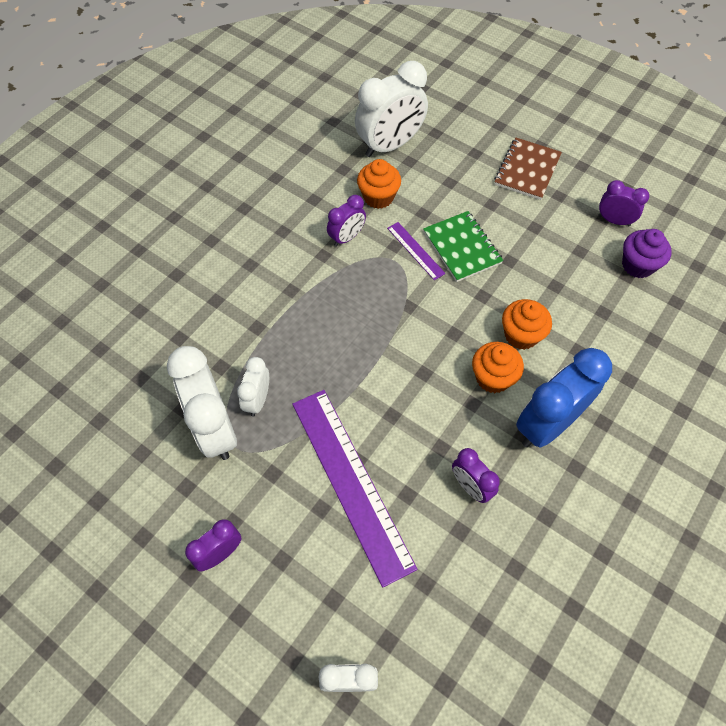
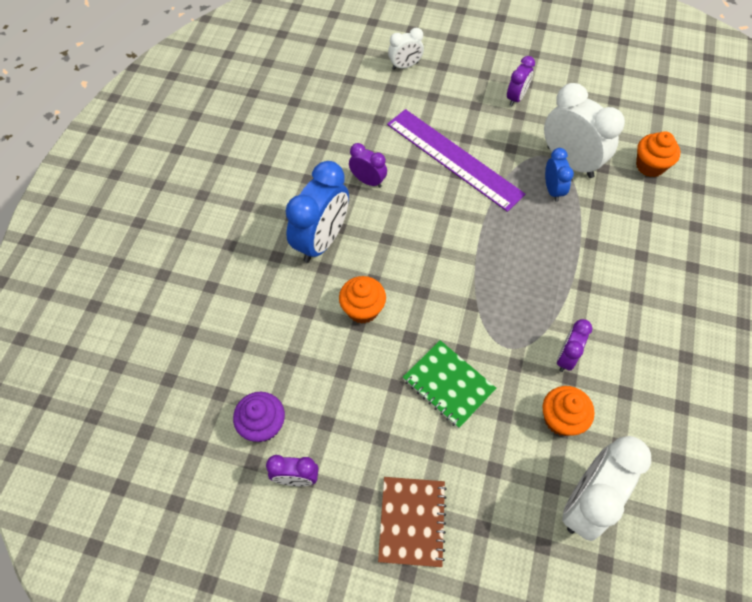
camera: 160 degrees right, 0 degrees up
(258, 400) = (552, 190): white clock -> blue clock
(415, 250) = (492, 365): purple ruler -> none
(493, 378) = (376, 264): orange cupcake -> orange cupcake (650, 166)

